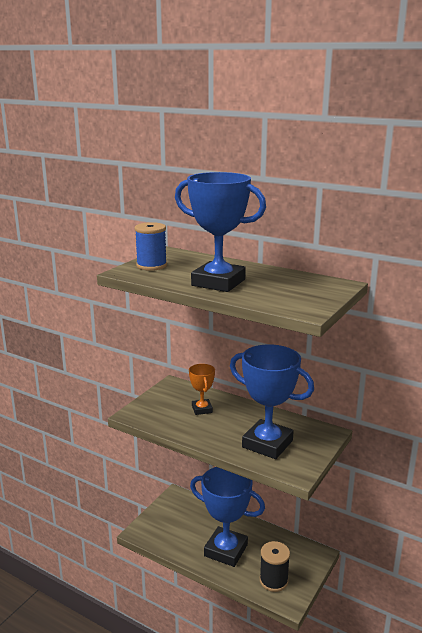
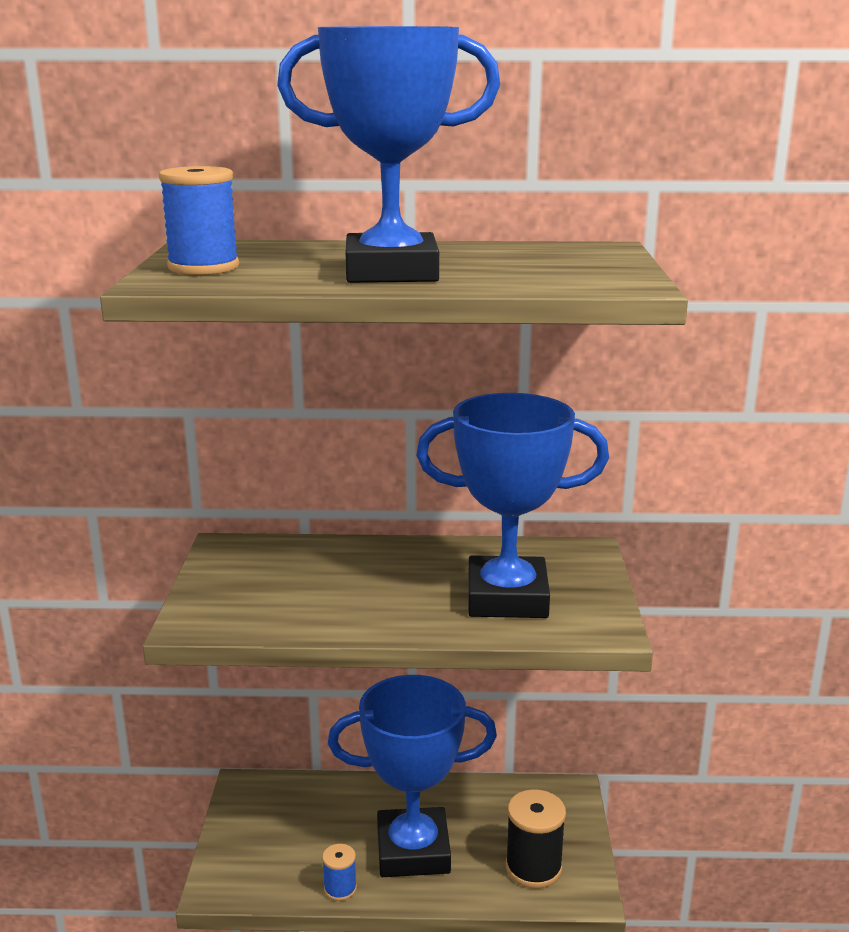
camera: 30 degrees left, 0 degrees up
(184, 553) = (340, 889): none -> blue spool
(202, 409) = (328, 574): orange trophy -> none

